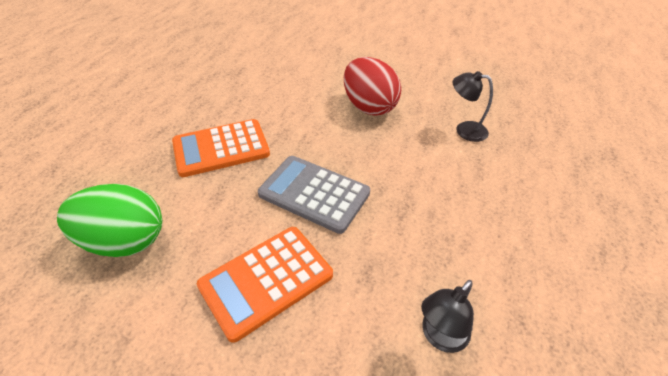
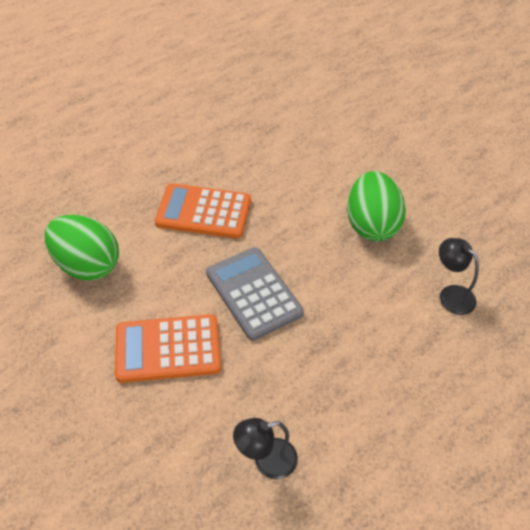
camera: 30 degrees right, 5 degrees up
(369, 107) = (371, 225): red egg -> green egg

